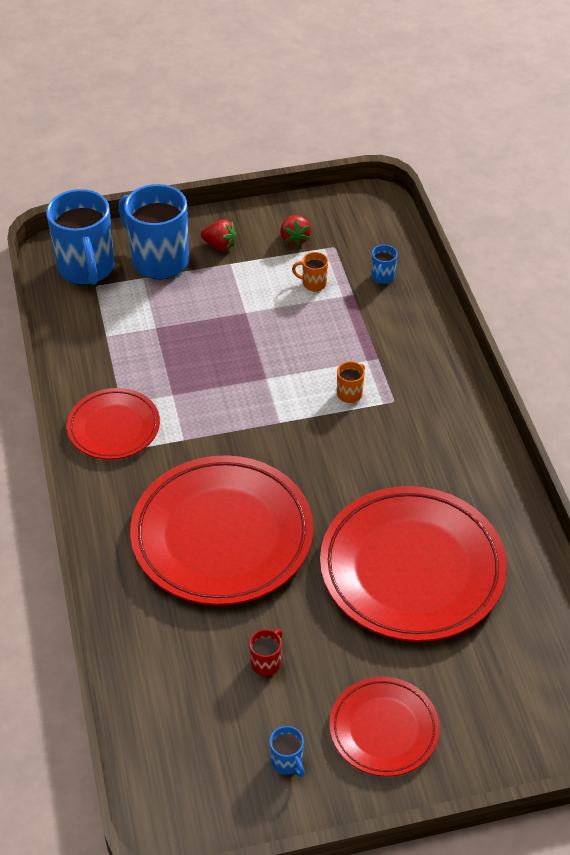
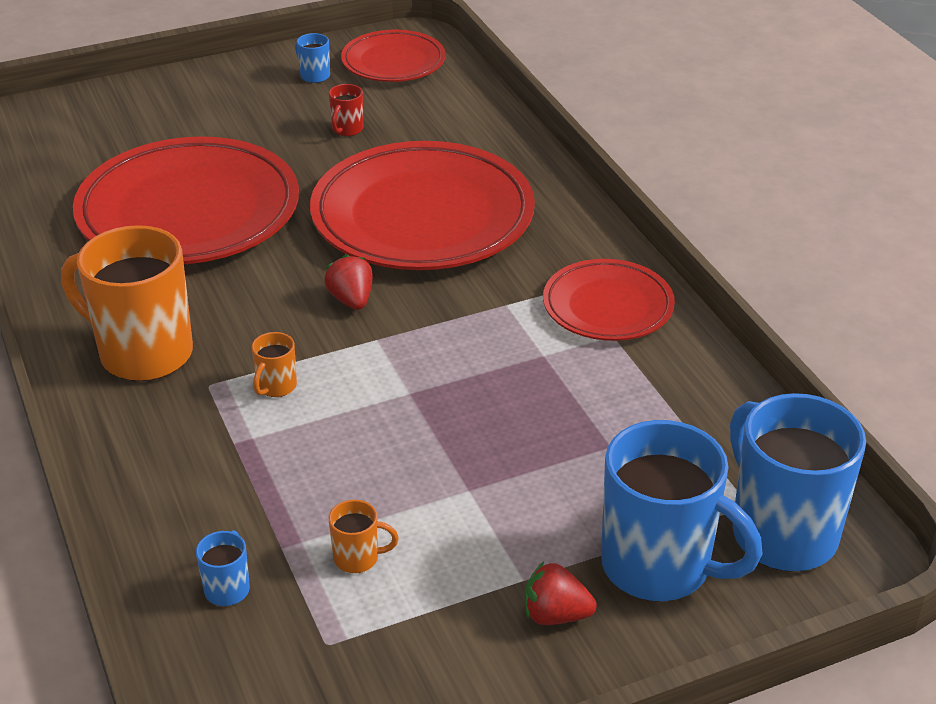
camera: 170 degrees right, 10 degrees down
(294, 239) = (410, 650): red strawberry -> red strawberry (351, 300)
(384, 729) = (222, 101): red plate -> red plate (393, 62)
(438, 431) = (143, 353): none -> orange mug

